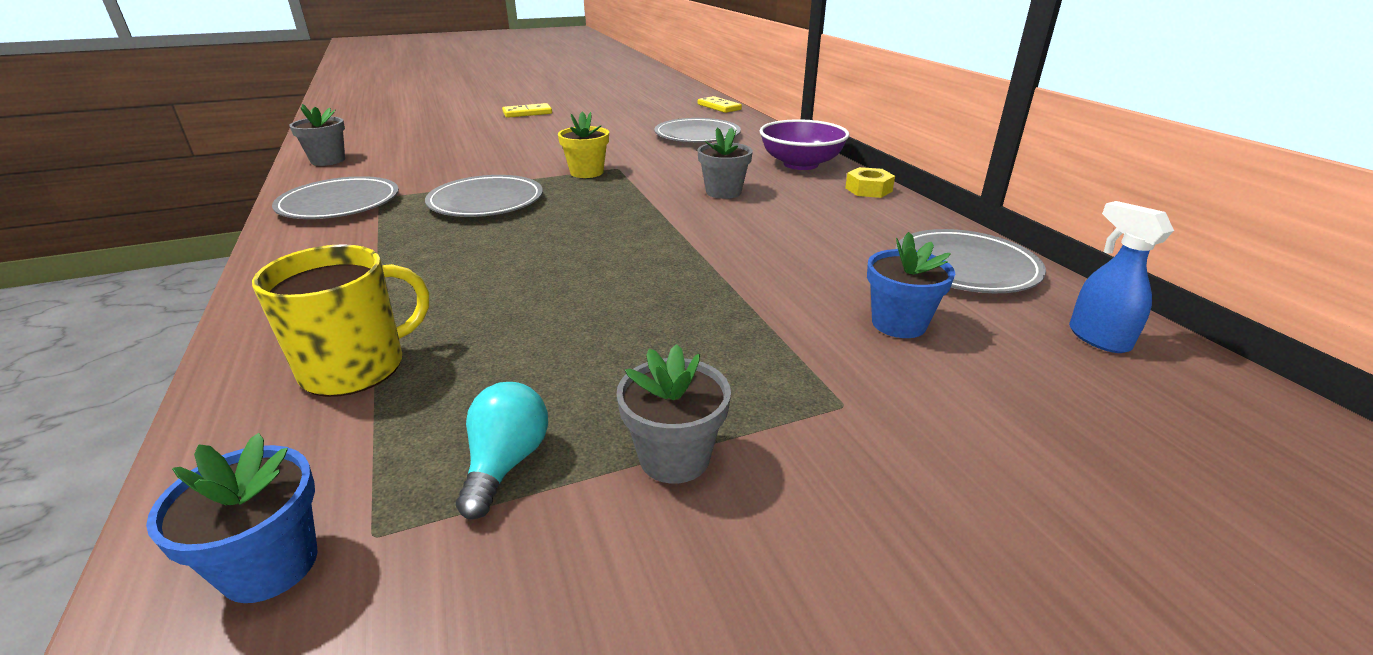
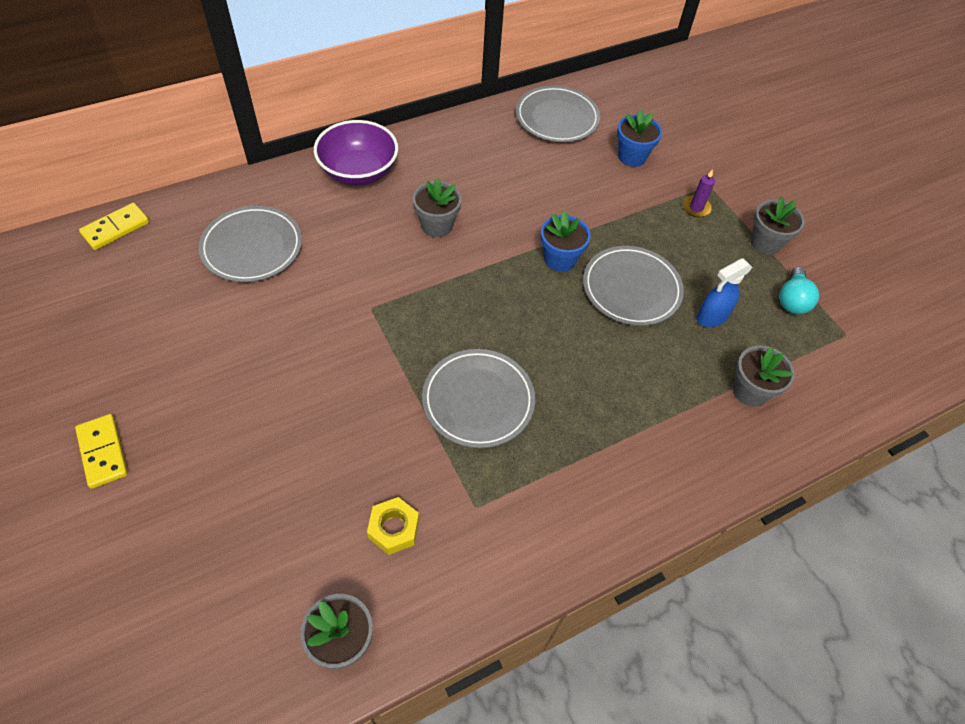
camera: 100 degrees left, 25 degrees up
(270, 565) = (873, 362): blue flower pot -> blue flower pot (560, 259)
(339, 204) = (498, 539): grey plate -> grey plate (631, 288)
(356, 367) = (750, 391): yellow mug -> grey flower pot
(506, 463) = (792, 300): turquoise light bulb -> turquoise light bulb turned 75 degrees counterclockwise
(587, 172) = (386, 332): yellow flower pot -> none
(774, 377) = (696, 208): none -> purple candle
(868, 189) = (424, 138): yellow nut -> yellow nut (393, 528)
(1097, 338) = (626, 93): blue spray bottle -> blue spray bottle (711, 317)

